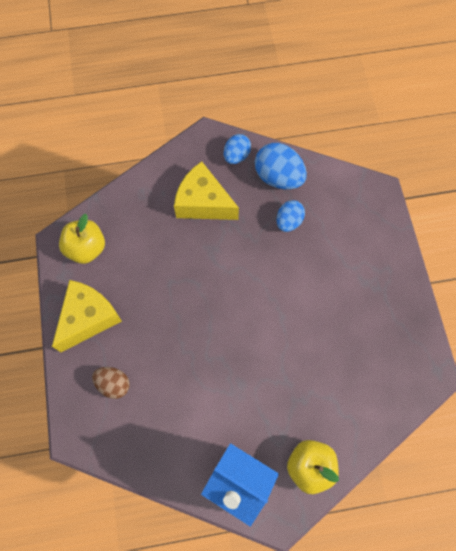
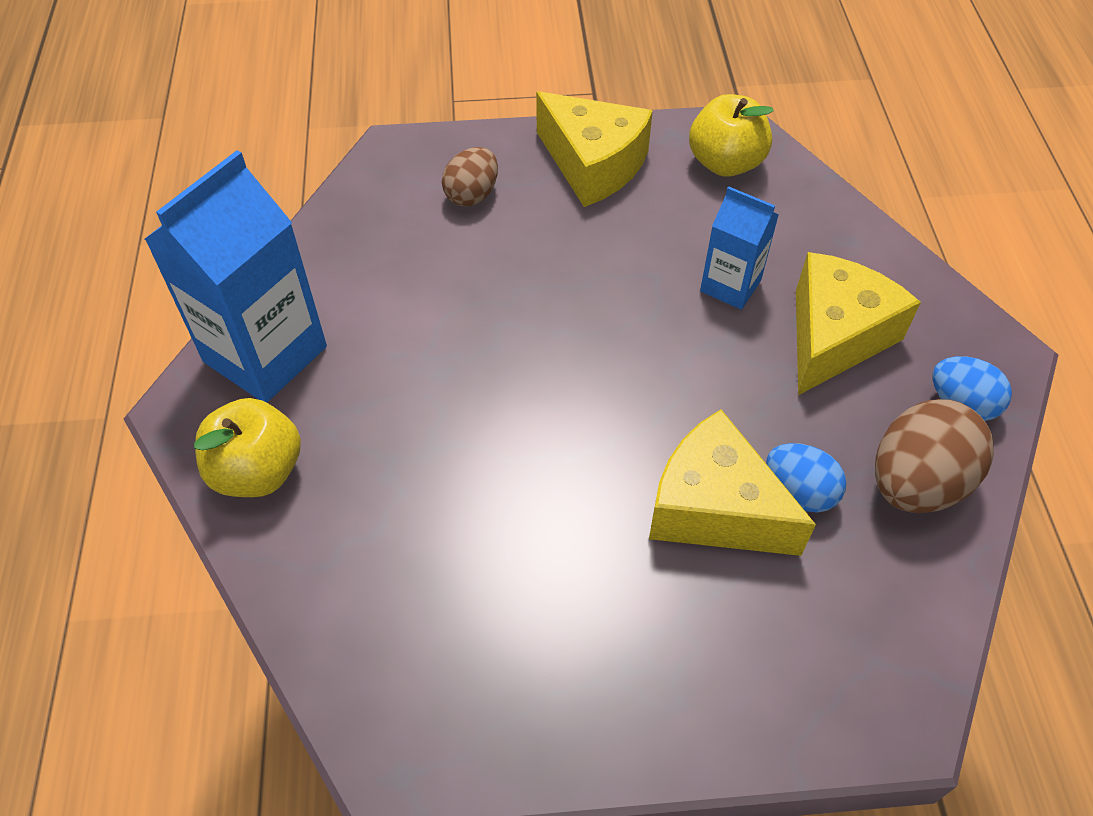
camera: 95 degrees right, 15 degrees down
(174, 247) = (730, 285): none -> blue carton
(278, 177) = (916, 483): blue egg -> brown egg
(301, 255) = (714, 508): none -> yellow cheese

